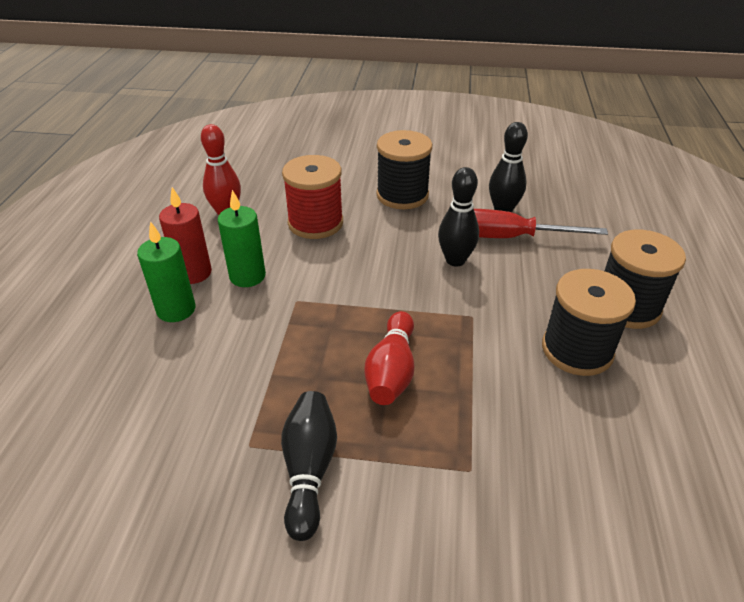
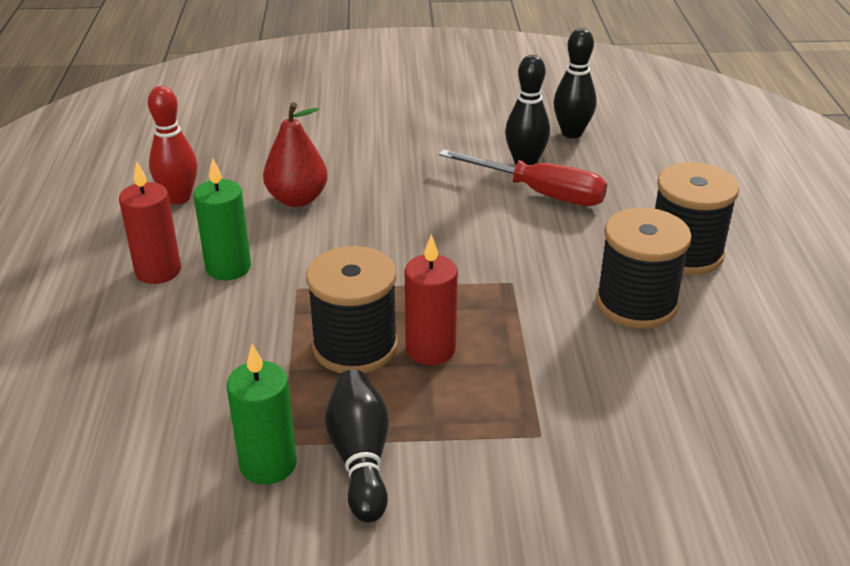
camera: 10 degrees left, 5 degrees down
(176, 309) = (149, 314): green candle -> green candle (268, 464)
(315, 223) = (297, 199): red spool -> red pear
(391, 371) = (430, 349): red bowling pin -> red candle
(402, 195) = (398, 157): black spool -> black spool (355, 347)
(455, 260) = (479, 224): black bowling pin -> black bowling pin (571, 133)
(510, 237) = (539, 193): red screwdriver -> red screwdriver turned 150 degrees counterclockwise

